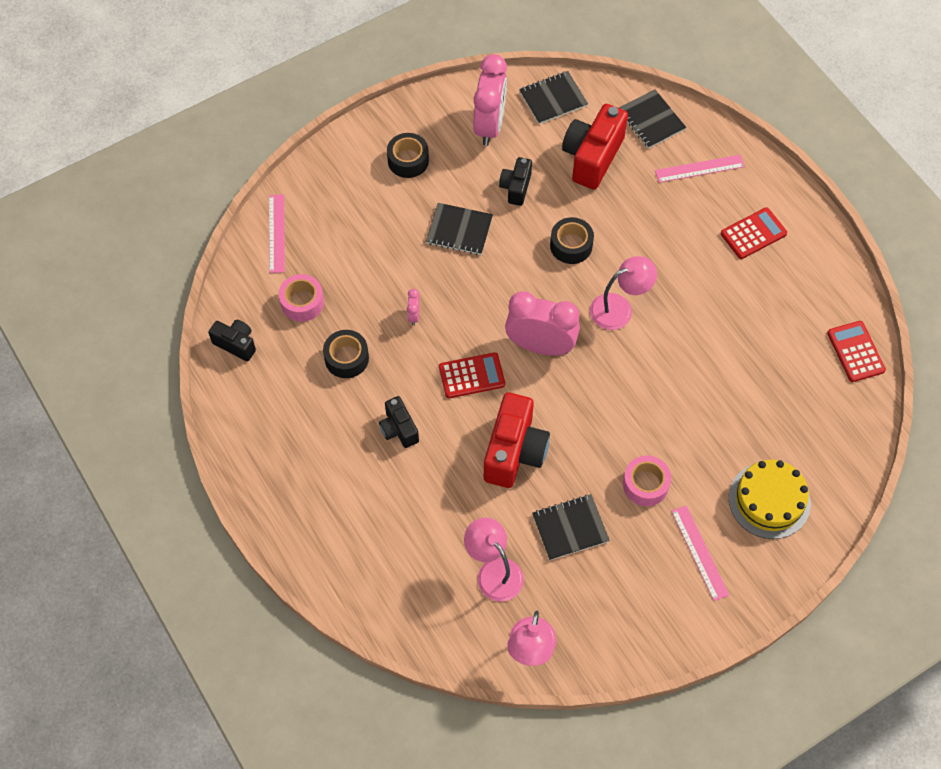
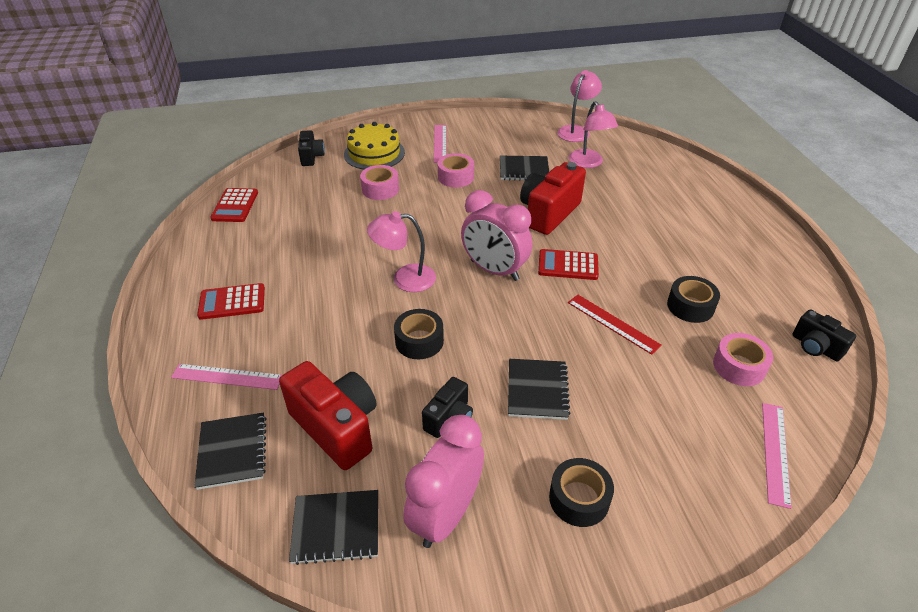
camera: 160 degrees left, 20 degrees down
(398, 429) = (646, 247): black camera -> black camera (311, 157)
(414, 315) = (613, 323): pink clock -> red ruler
(459, 230) = (537, 390): black notebook -> black notebook turned 60 degrees clockwise
(592, 157) = (337, 427): red camera -> red camera turned 90 degrees counterclockwise
(719, 432) = (380, 189): none -> pink tape

